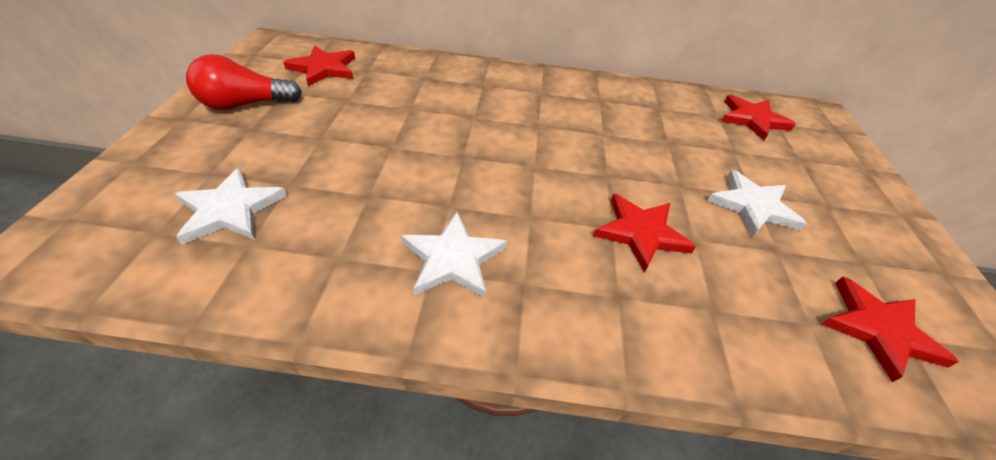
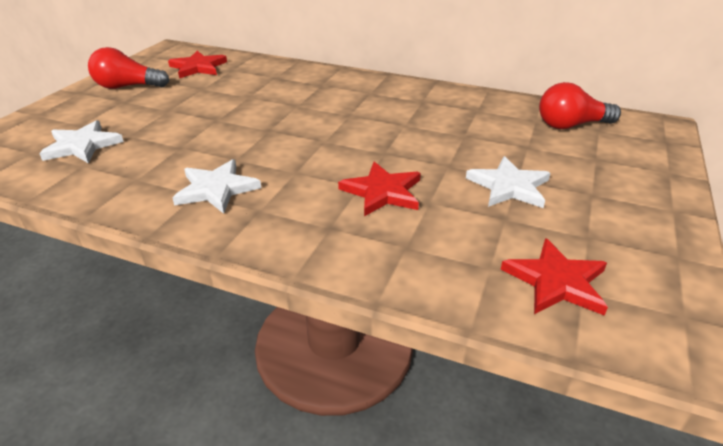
camera: 20 degrees right, 10 degrees down
(752, 119) = (571, 125): red star -> red light bulb

